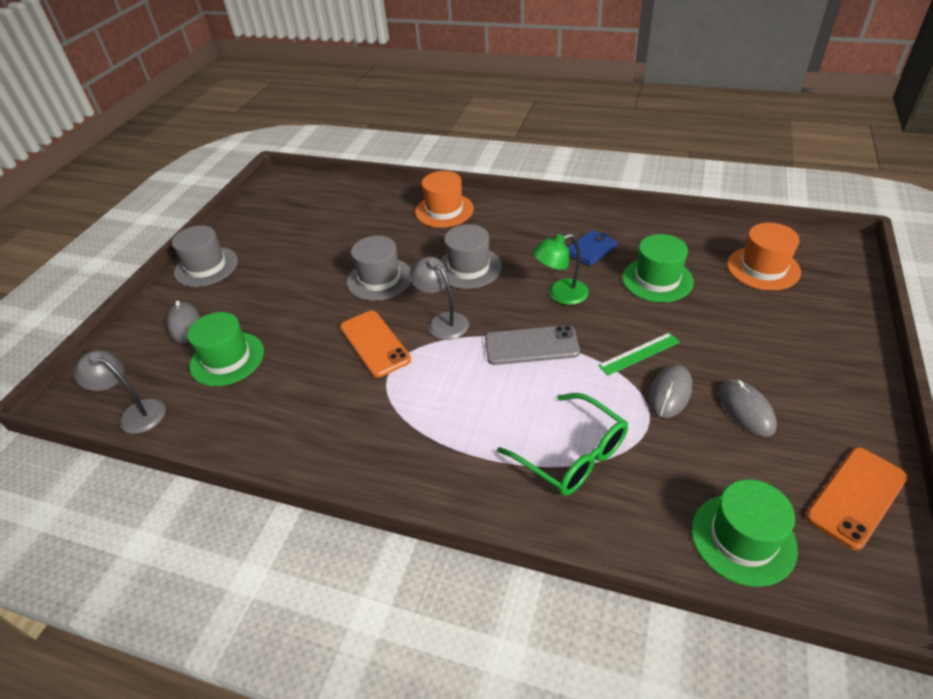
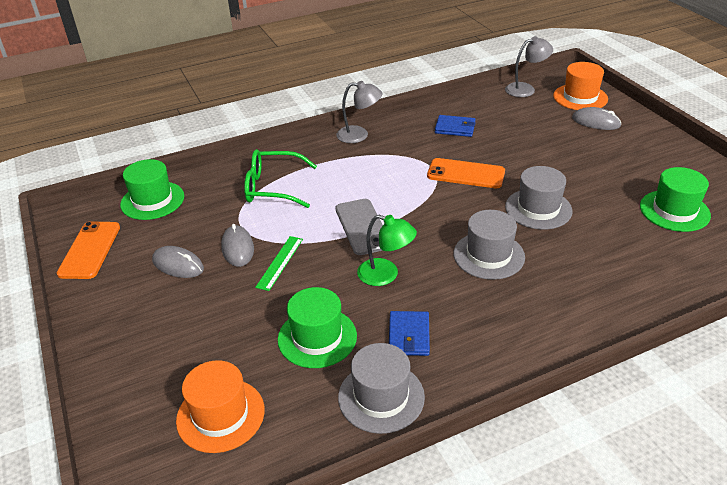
camera: 135 degrees right, 5 degrees down
(206, 267) = (668, 149): grey hat -> grey hat (381, 397)
(227, 359) = (533, 124): green hat -> green hat (674, 211)
(291, 407) = (455, 128): none -> blue wallet
(442, 321) = (445, 208): grey lamp -> grey lamp (359, 135)
(444, 210) = (604, 298): orange hat -> orange hat (580, 97)
(531, 346) = (362, 227): grey phone -> grey phone turned 60 degrees counterclockwise
(560, 294) = (386, 275): green lamp -> green lamp turned 90 degrees clockwise

